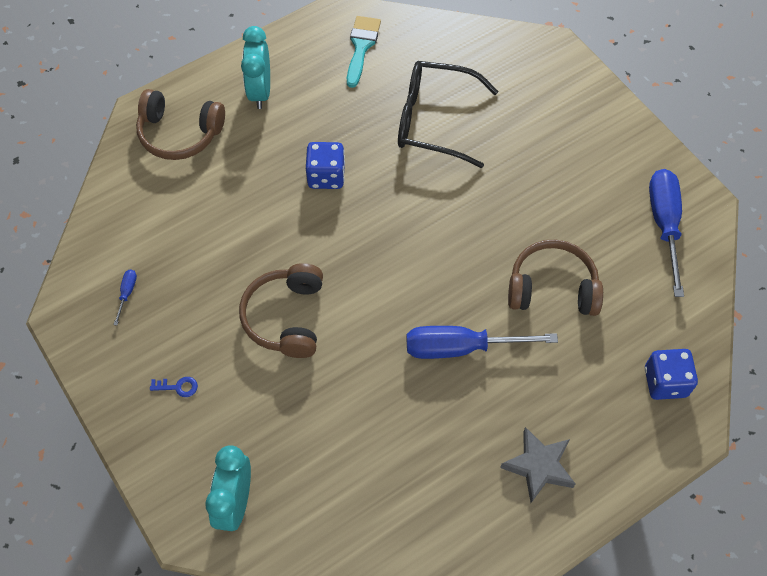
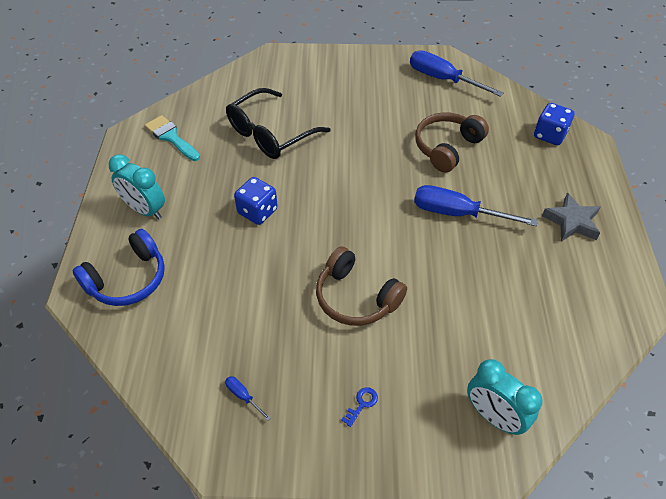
camera: 55 degrees left, 10 degrees down
(180, 133) = (128, 279): brown headphones -> blue headphones
(461, 348) = (457, 213): blue screwdriver -> blue screwdriver turned 75 degrees clockwise

